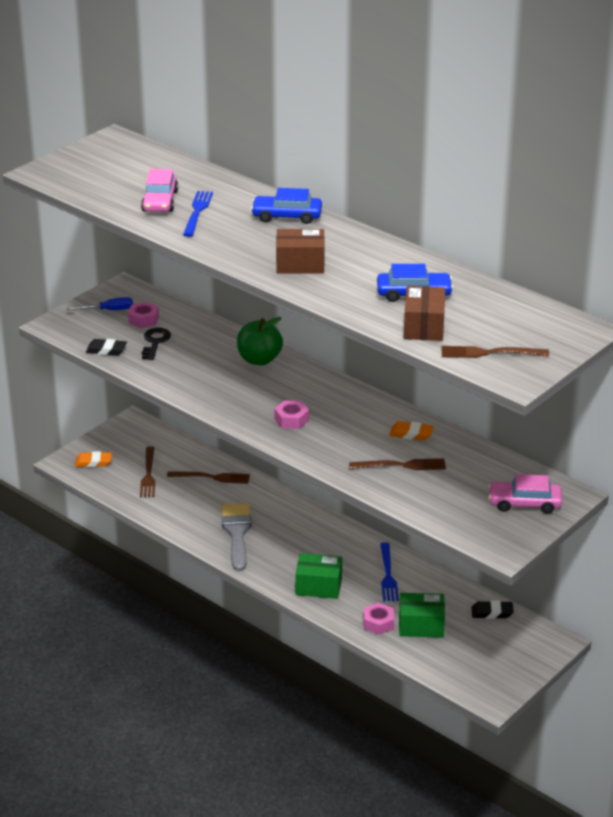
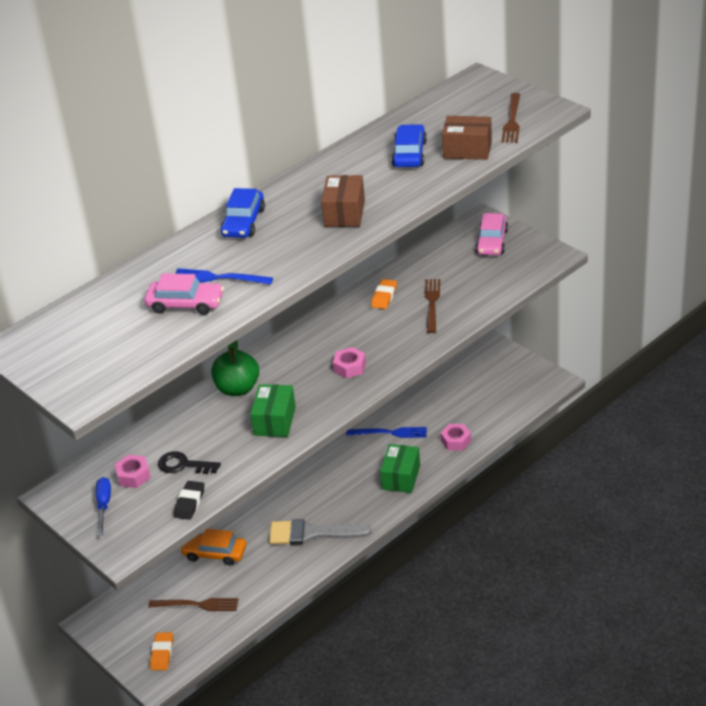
camera: 80 degrees left, 5 degrees up
(212, 477) = (214, 553): brown fork -> orange car
(421, 625) = (461, 416): green box -> green box (275, 421)
(492, 612) = (447, 374): black eraser -> none

